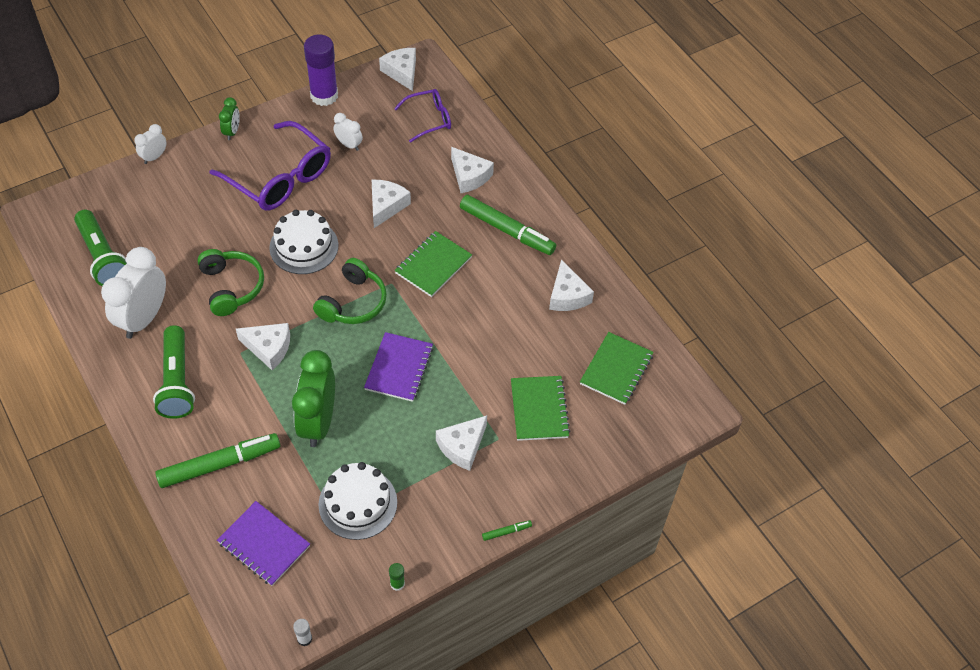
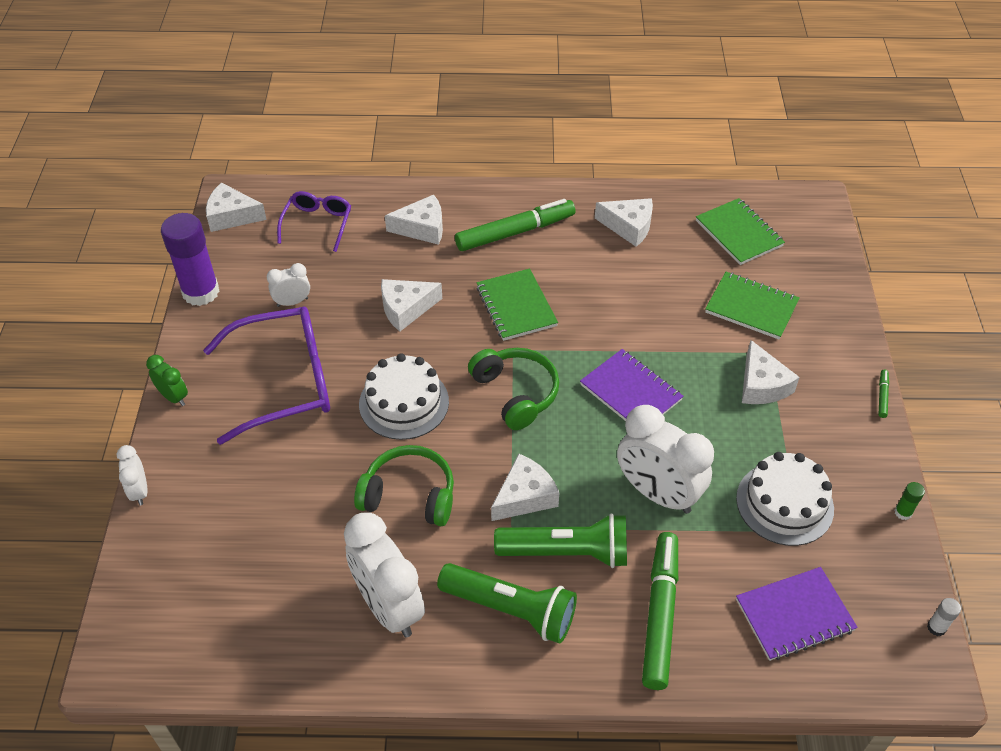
camera: 55 degrees left, 5 degrees down
(102, 257) = (255, 614): green flashlight -> green flashlight (567, 552)
(318, 422) = (657, 493): green clock -> white clock
(386, 206) = (406, 308): white cheese -> white cheese turned 75 degrees counterclockwise

